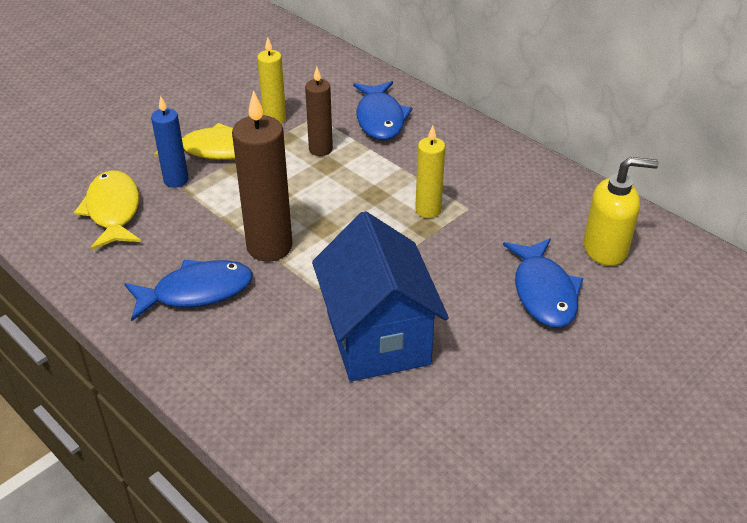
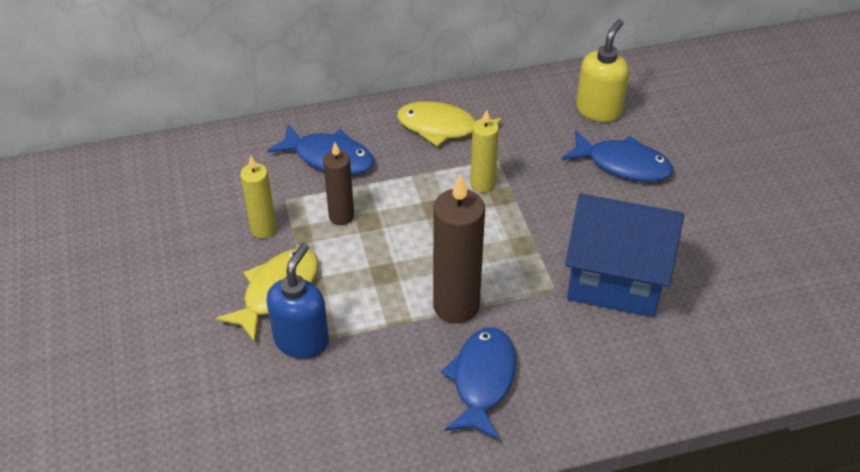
camera: 60 degrees left, 5 degrees up
(113, 211) = (312, 408): yellow fish -> yellow fish (442, 128)
(176, 180) = (302, 340): blue candle -> blue soap dispenser

